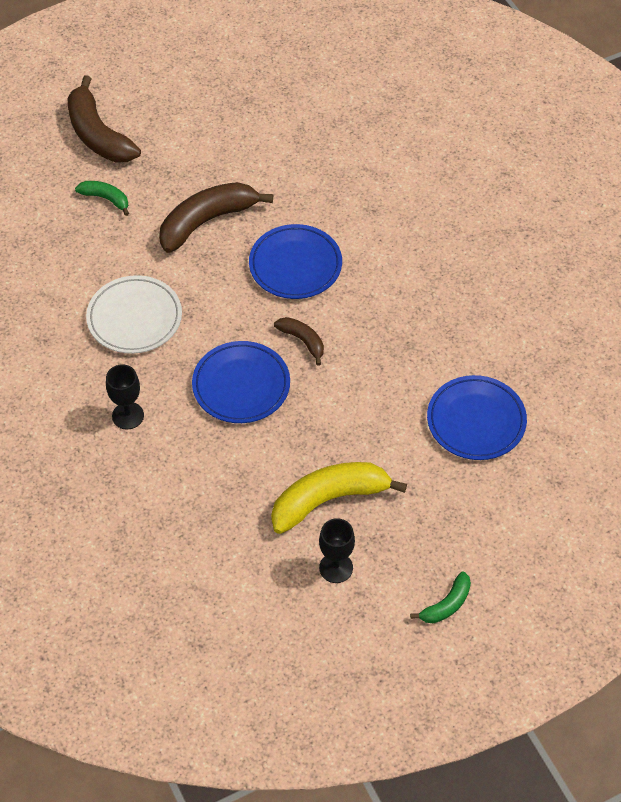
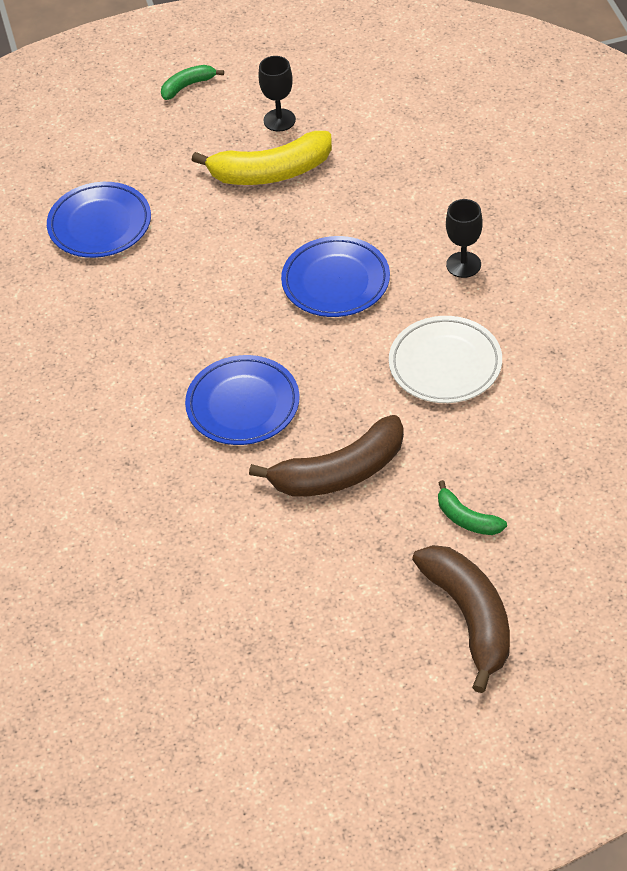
camera: 165 degrees left, 5 degrees down
(303, 341) = (257, 320): brown banana -> none

